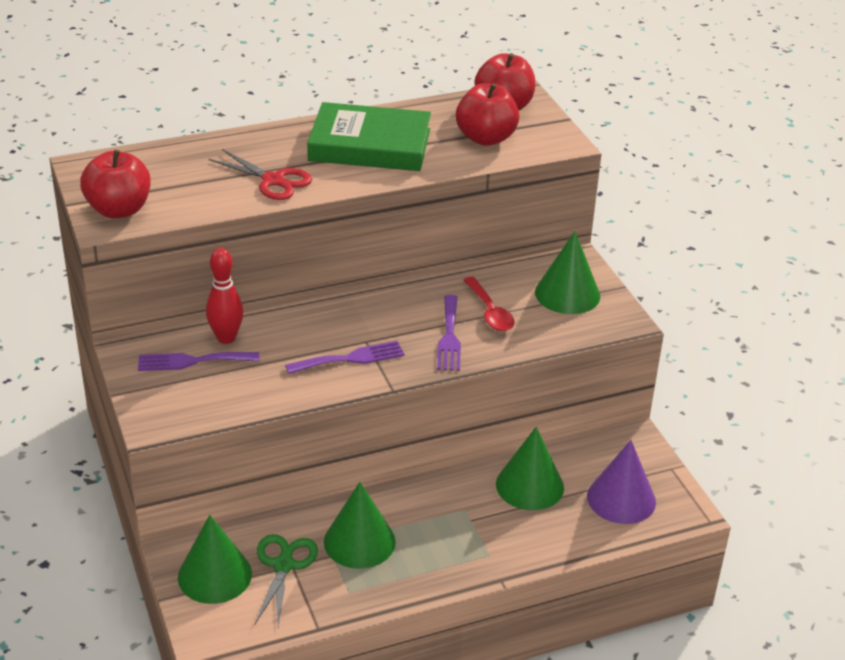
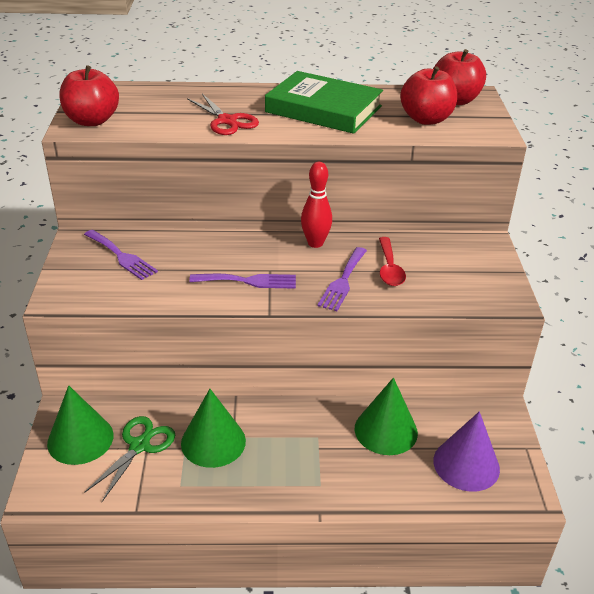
camera: 20 degrees right, 0 degrees up
(192, 361) = (121, 256): purple fork -> purple fork turned 150 degrees counterclockwise
(226, 338) = (159, 244): red bowling pin -> red bowling pin (315, 243)
(567, 294) = (467, 267): green cone -> none

